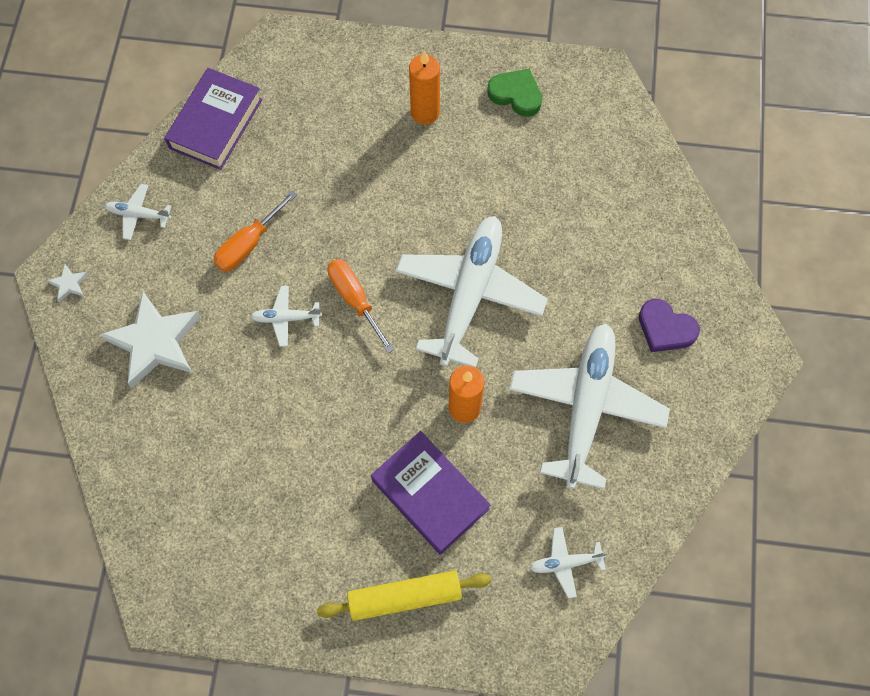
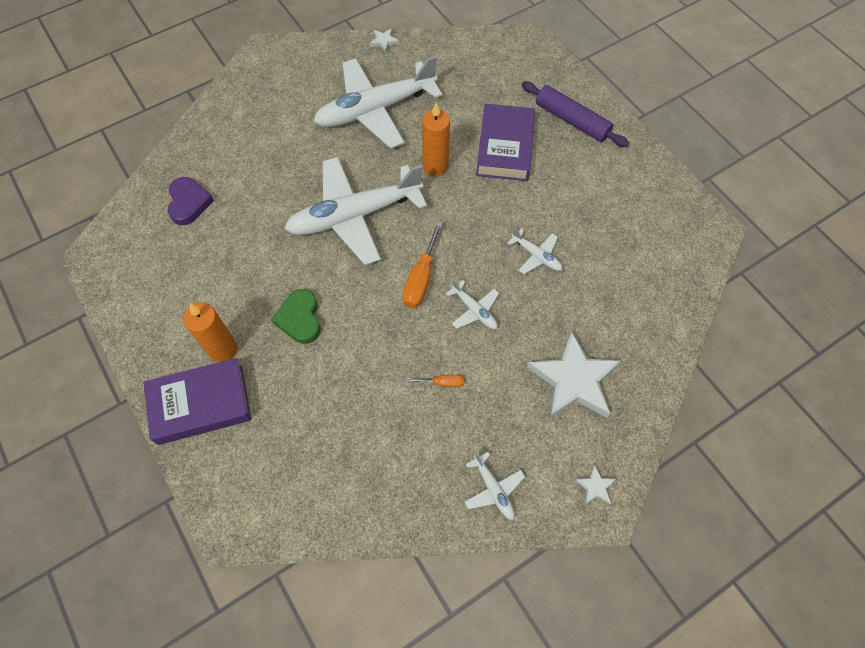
camera: 130 degrees left, 5 degrees down
(216, 124) = (360, 504): purple book -> purple book (201, 404)
(248, 244) = (443, 383): orange screwdriver -> orange screwdriver, size x0.52
(405, 597) = (571, 120): yellow rolling pin -> purple rolling pin
(516, 94) = (158, 299): green heart -> green heart (300, 318)
(565, 563) = (476, 65): white plane -> white plane (536, 255)
(665, 328) = (286, 103): purple heart -> purple heart (189, 203)
(683, 491) = (384, 41): none -> white star

